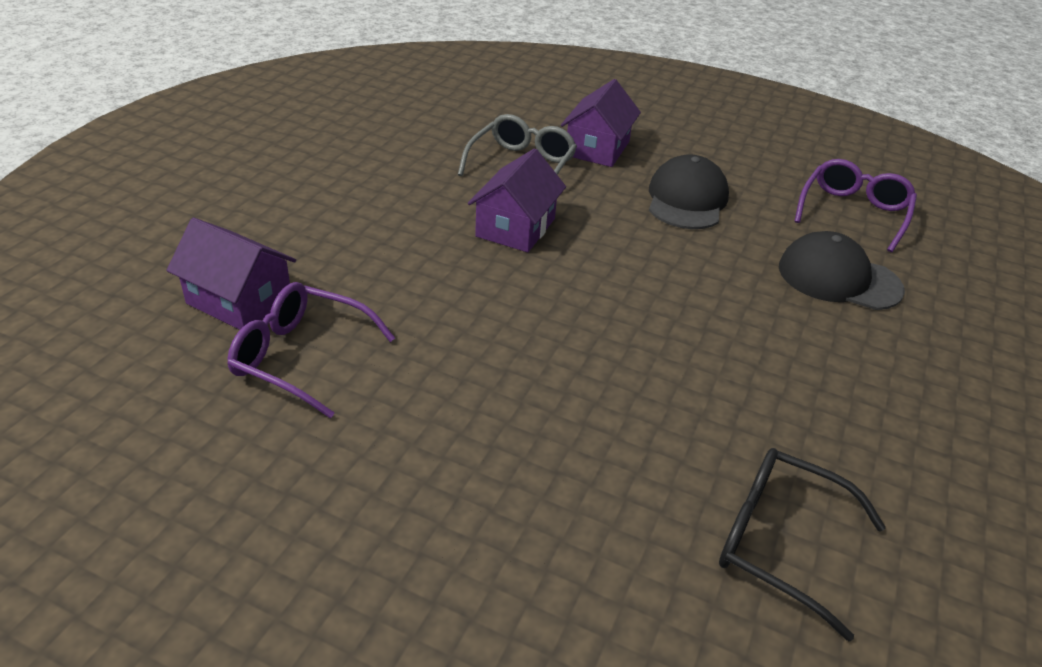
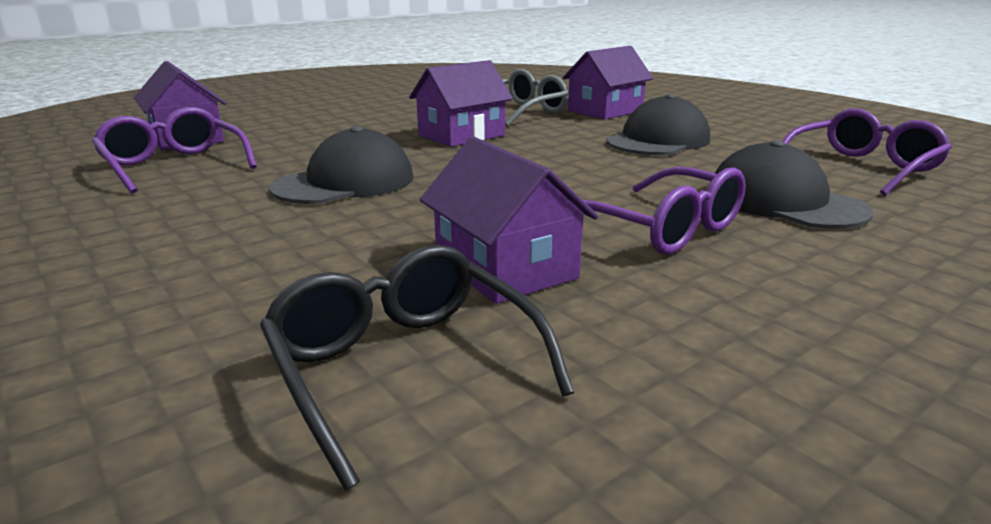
camera: 30 degrees right, 15 degrees down
(503, 341) = (344, 182): none -> black cap
(739, 421) = (505, 268): none -> purple house
(791, 339) = (660, 228): none -> purple glasses

